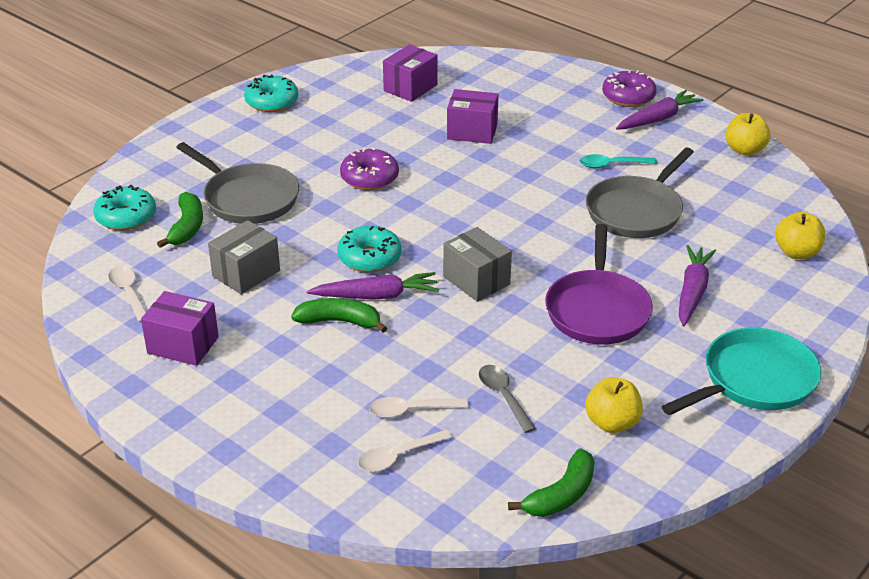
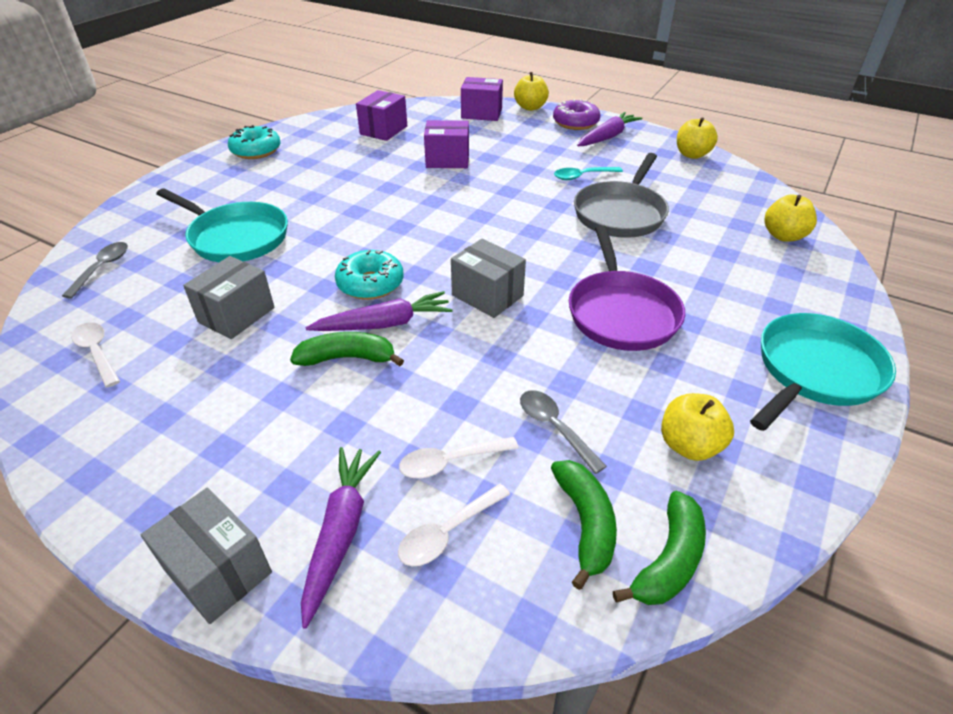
camera: 10 degrees left, 5 degrees up
(126, 217) = (102, 268): turquoise donut -> grey spoon
(183, 345) = (161, 410): purple box -> purple box (481, 113)
(187, 227) = (170, 272): green banana -> green banana (585, 523)
(227, 458) = (218, 571): none -> grey box
(247, 198) = (235, 237): grey pan -> turquoise pan
(369, 178) = (358, 207): purple donut -> none
(583, 71) = (530, 107): none -> yellow apple
(692, 292) = (706, 283): purple carrot -> purple carrot (341, 532)

